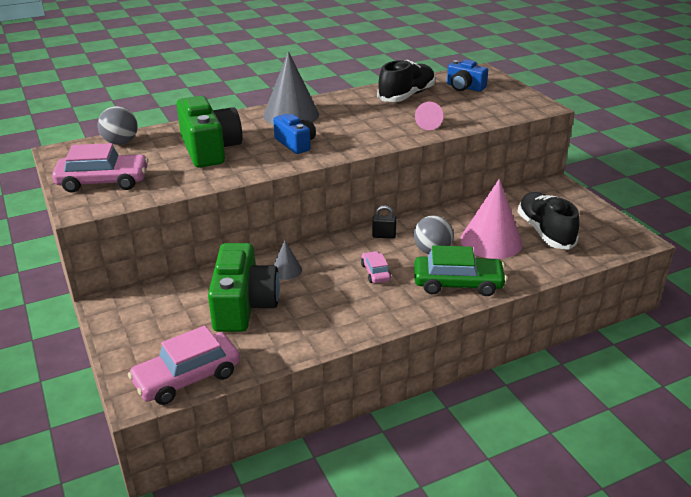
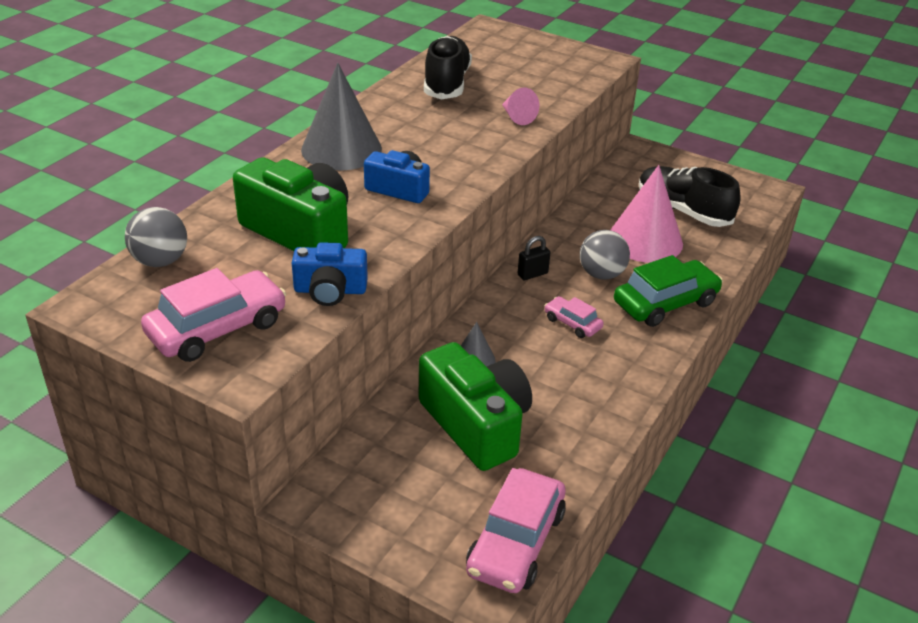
camera: 35 degrees left, 5 degrees up
(464, 87) = (497, 54): blue camera -> blue camera (330, 290)

